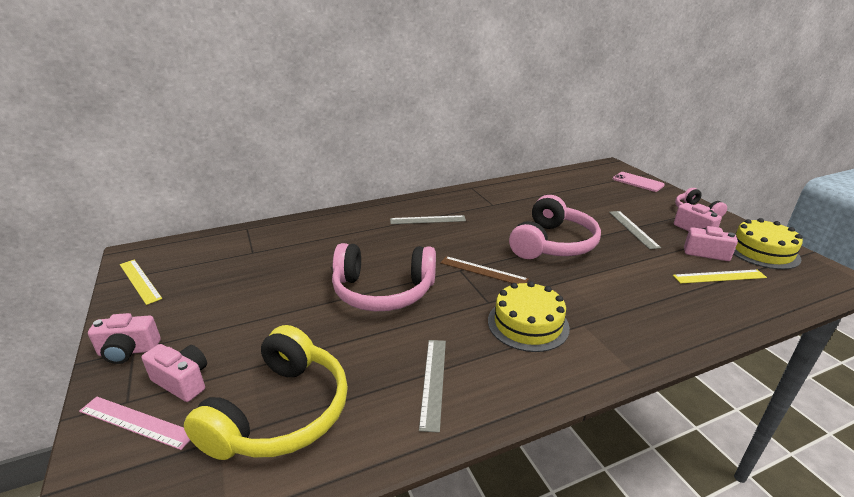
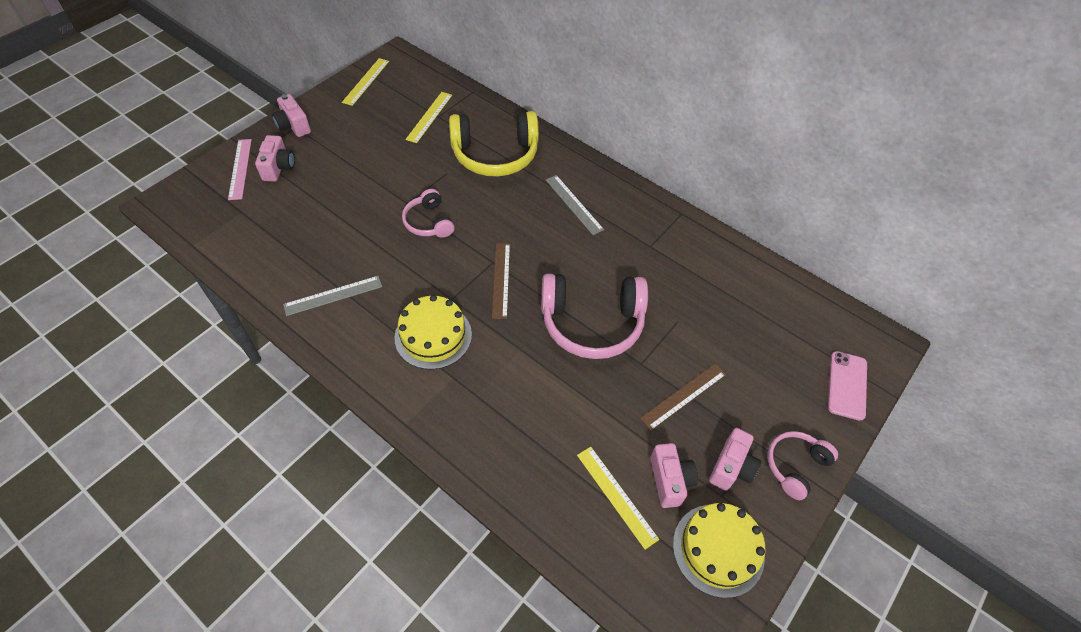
camera: 60 degrees right, 25 degrees up
(247, 257) = (429, 117): none -> yellow ruler
(280, 412) = (272, 227): yellow headphones -> yellow headphones (495, 154)
(383, 291) = (429, 222): pink headphones -> pink headphones, size x0.55
(633, 229) = (684, 396): grey ruler -> brown ruler

